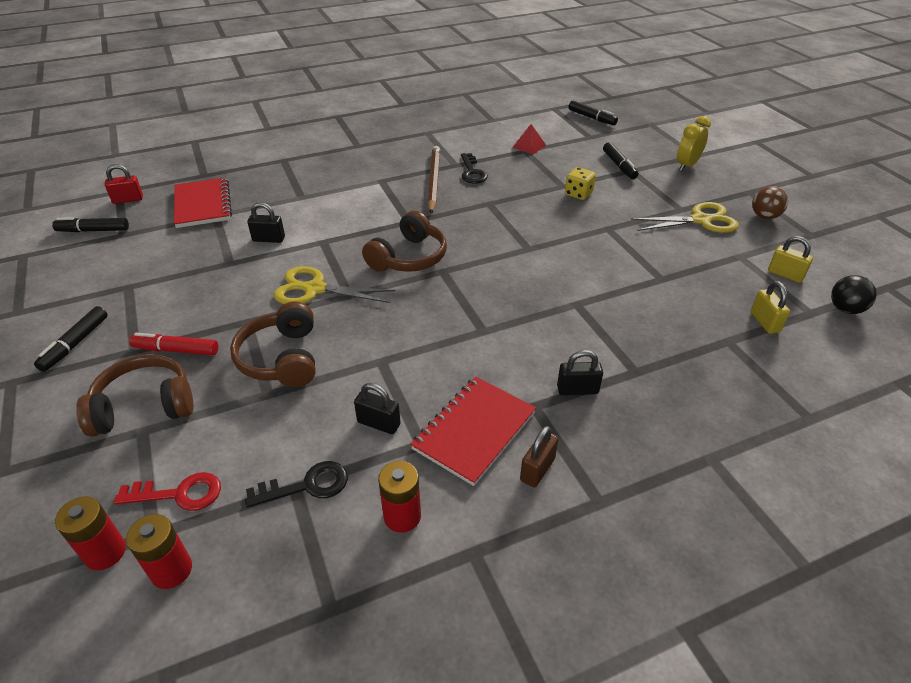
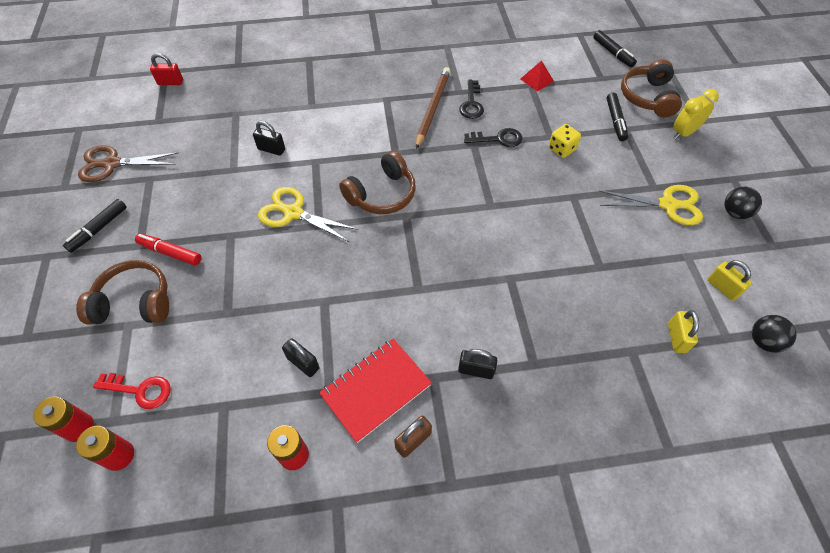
camera: 15 degrees right, 15 degrees up
(76, 281) = (112, 164): none -> brown scissors
(93, 230) = (136, 112): black marker -> none
(203, 205) = (228, 99): red notebook -> none
(282, 358) = (247, 280): brown headphones -> brown headphones (648, 97)
(307, 486) = (232, 408): black key -> black key (498, 139)
(764, 216) = (734, 213): brown ball -> black ball

